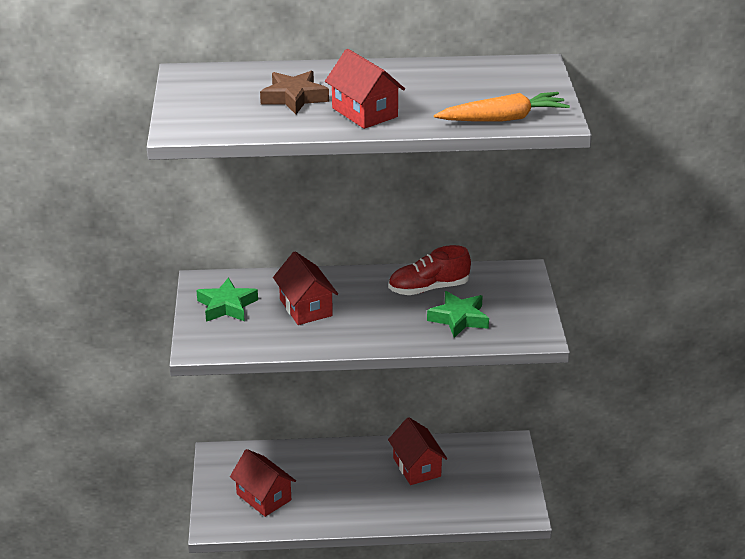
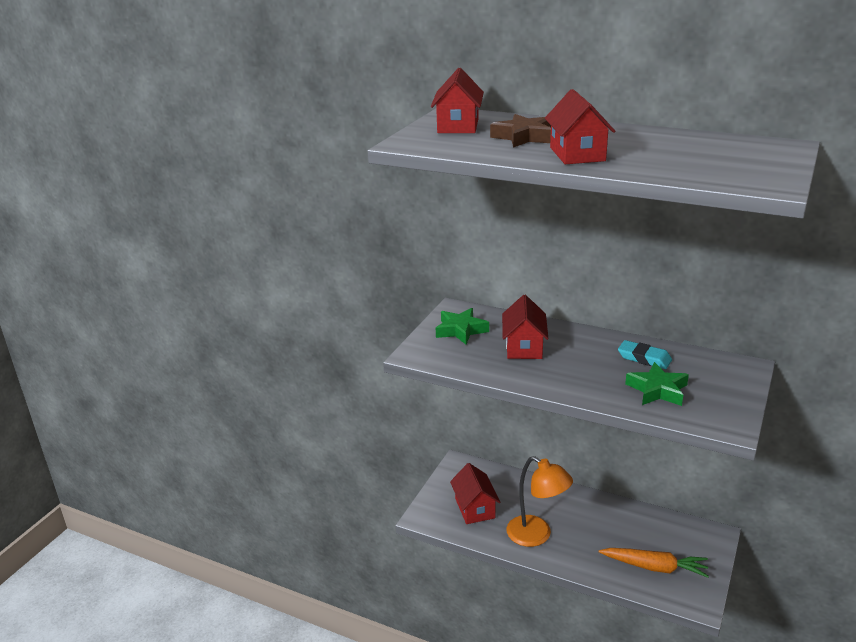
camera: 30 degrees right, 5 degrees down
(343, 503) = (537, 535): none -> orange lamp
(417, 467) = (617, 526): red house -> red house (458, 126)
(428, 288) = (644, 358): red shoe -> turquoise eraser
(503, 119) = (713, 177): orange carrot -> orange carrot (654, 567)

